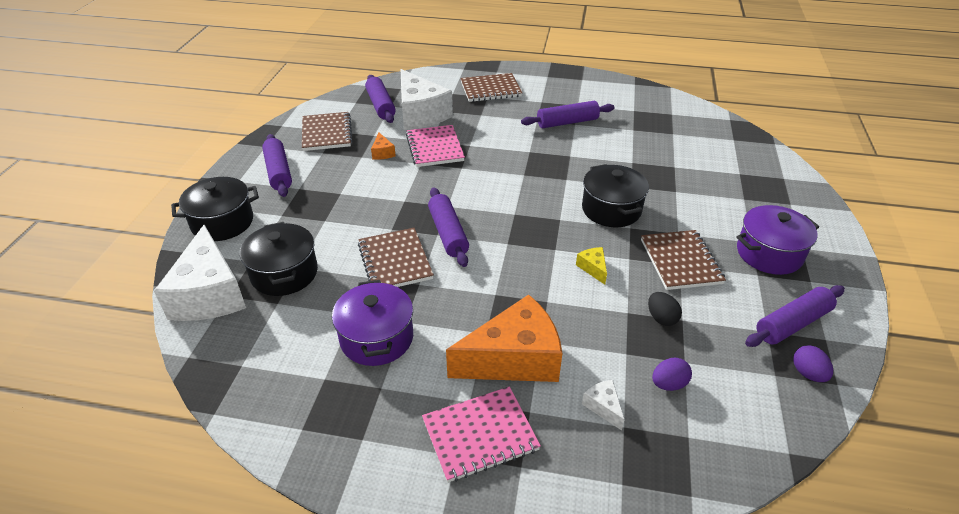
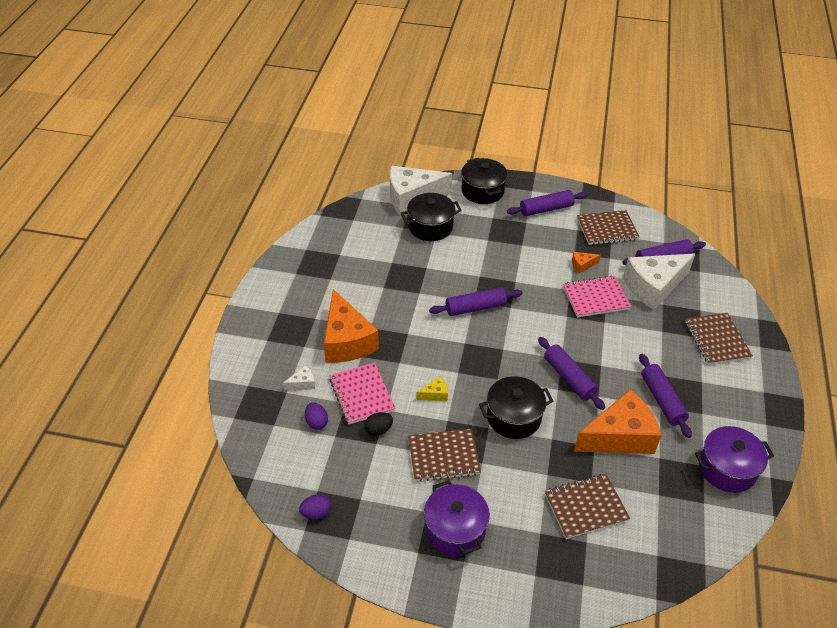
camera: 90 degrees right, 5 degrees up
(376, 338) = (370, 274): purple pot -> purple pot (727, 469)
(395, 261) = (443, 279): brown notebook -> brown notebook (585, 507)
(480, 435) = (290, 323): pink notebook -> pink notebook (361, 394)
(616, 148) = (619, 436): none -> orange cheese
(792, 324) = (367, 519): purple rolling pin -> purple rolling pin (569, 378)

